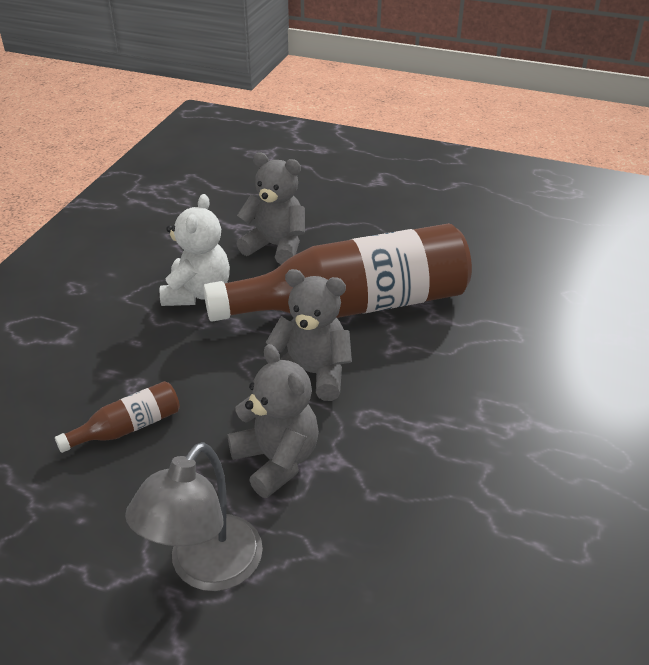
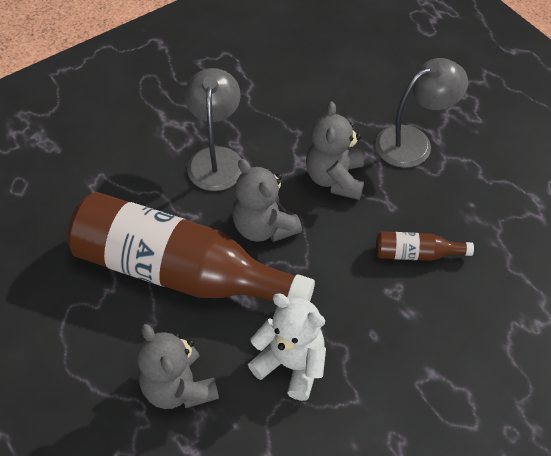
camera: 145 degrees left, 15 degrees up
(197, 293) = (291, 364): white teddy bear -> white teddy bear turned 75 degrees clockwise
(430, 412) = (216, 159): none -> grey lamp

